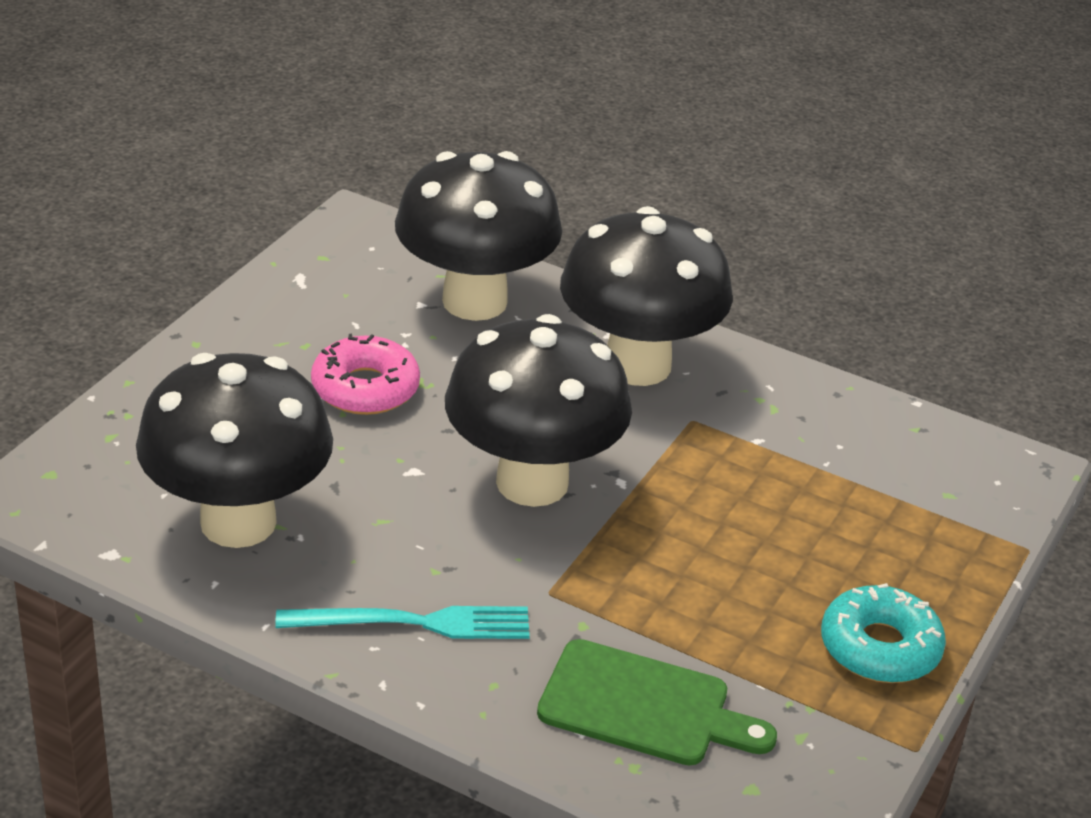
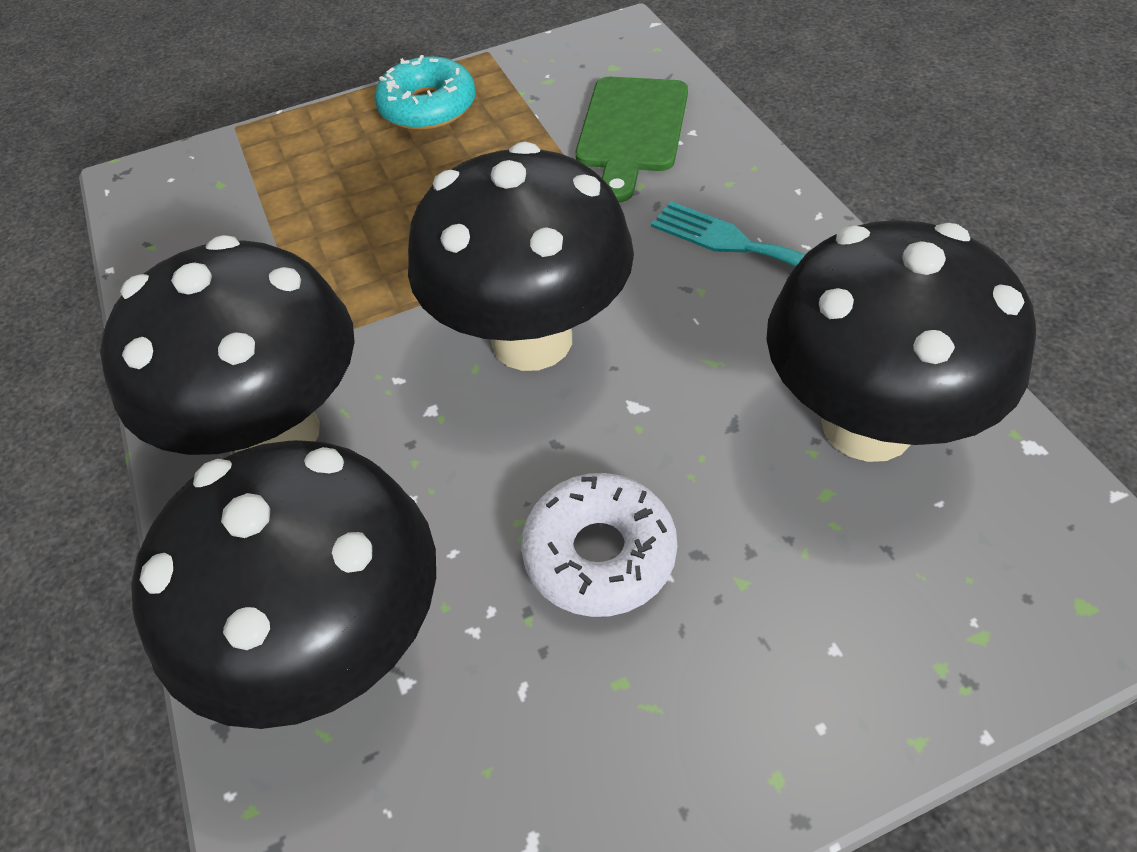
camera: 135 degrees left, 15 degrees up
(365, 388) = (599, 554): pink donut -> white donut
(644, 706) = (631, 130): green cutting board -> green cutting board turned 135 degrees counterclockwise

